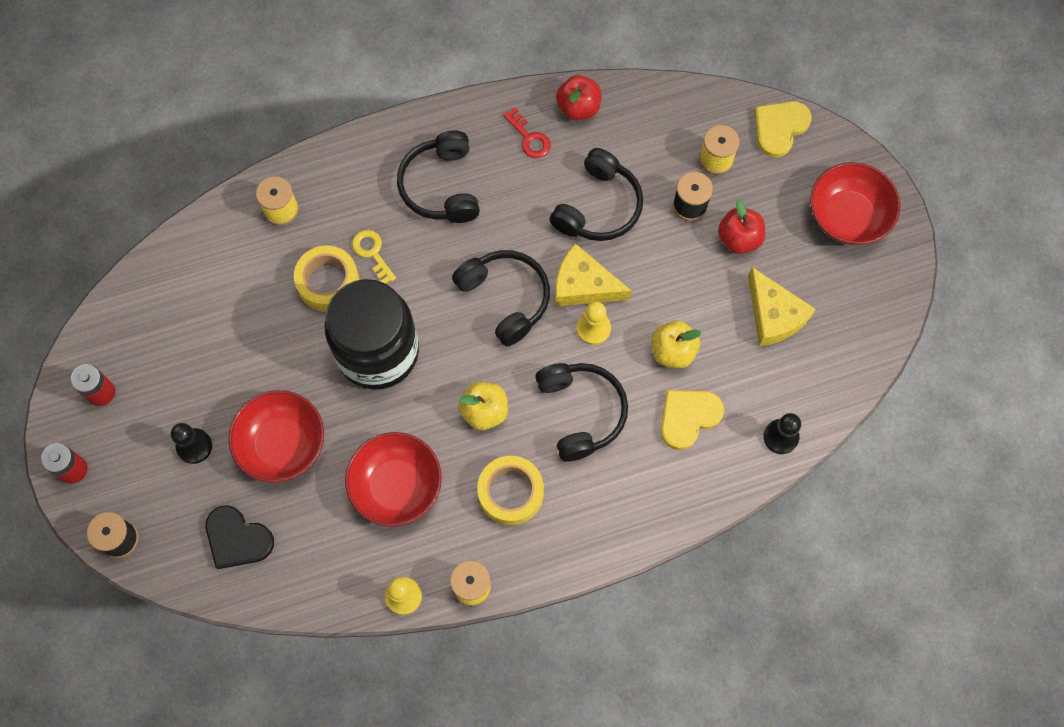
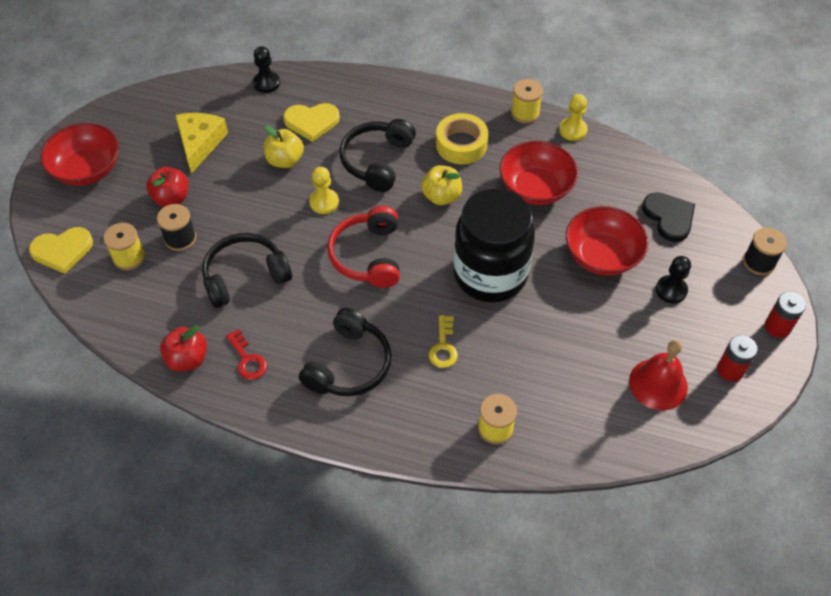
camera: 145 degrees left, 15 degrees down
(161, 337) = (658, 384): none -> red bell
(328, 282) = (494, 345): yellow tape -> none
(505, 298) = (368, 256): black headphones -> red headphones
(529, 138) = (247, 359): red key -> red key turned 150 degrees clockwise
(584, 285) = (305, 232): yellow cheese -> none

